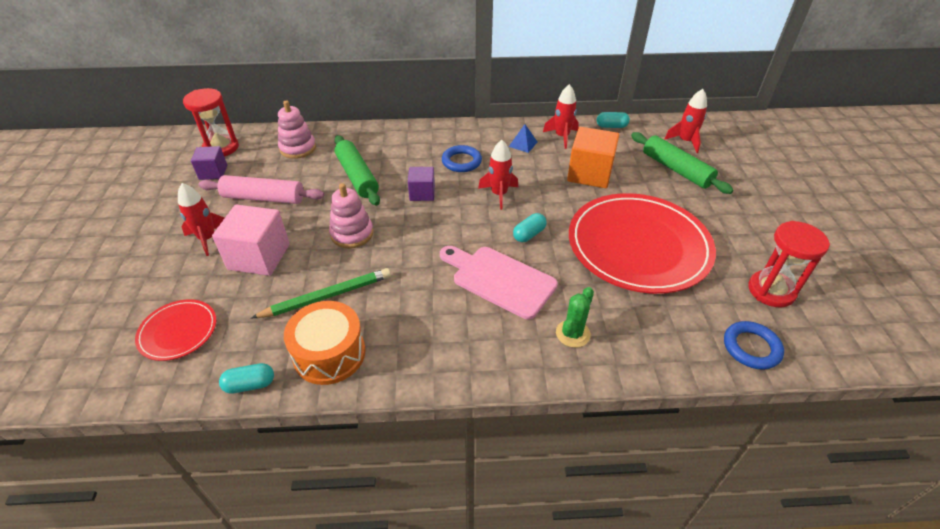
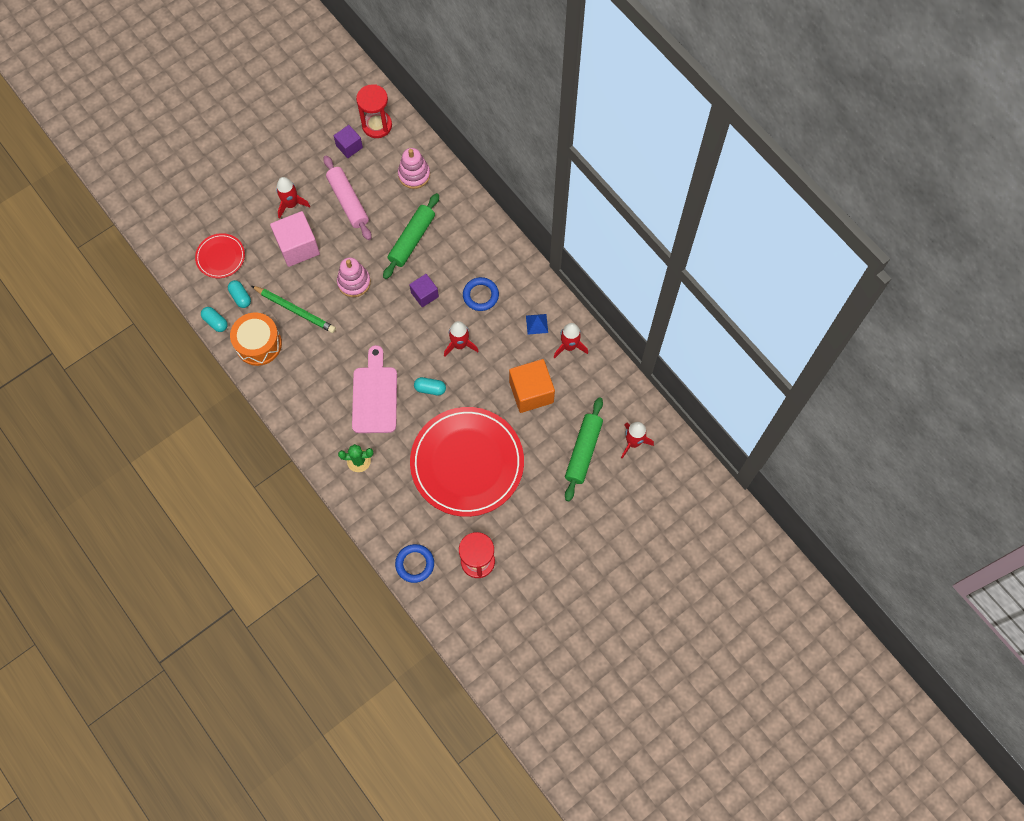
camera: 55 degrees right, 25 degrees up
(611, 126) = (614, 376): turquoise capsule -> turquoise capsule (240, 297)

